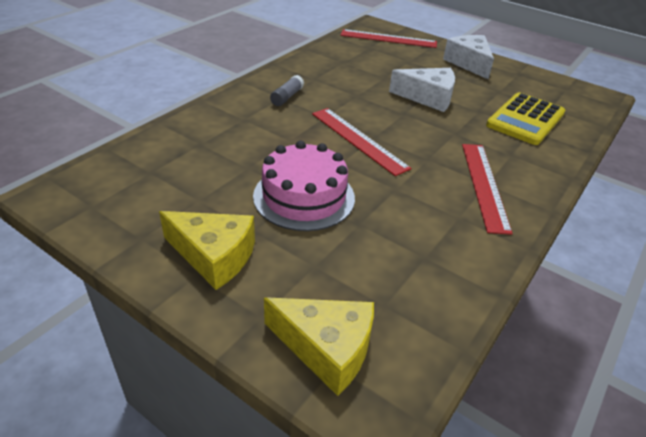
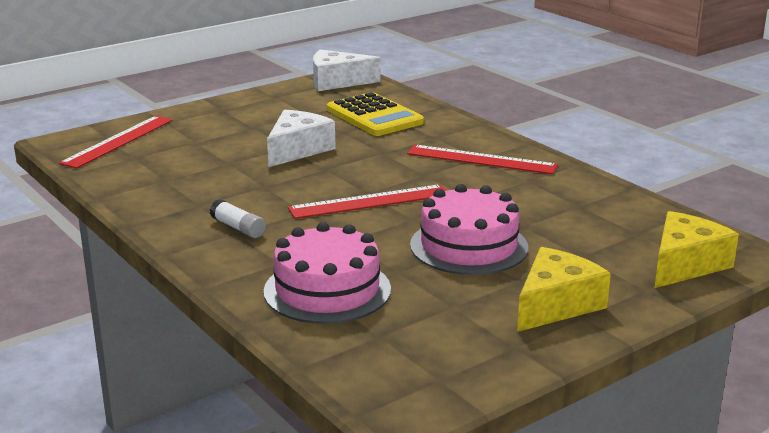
camera: 70 degrees left, 15 degrees down
(210, 142) = (327, 290): none -> pink cake
(287, 97) = (238, 228): grey glue stick -> white glue stick
(469, 63) = (230, 113): white cheese -> white cheese (337, 82)

